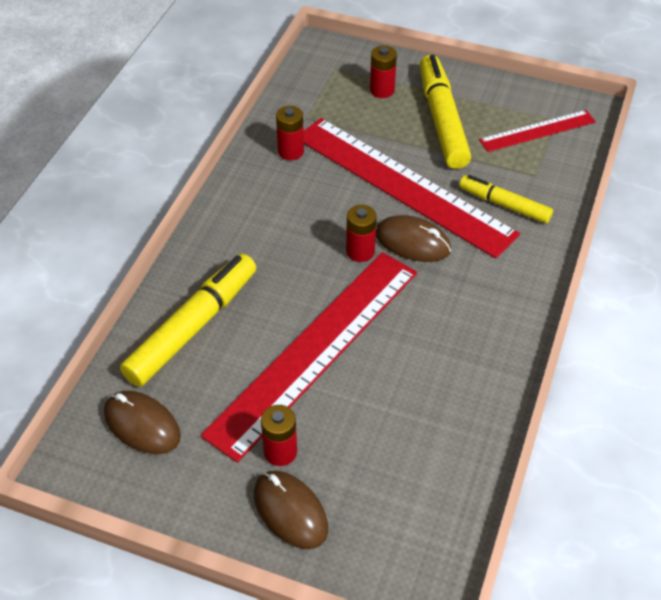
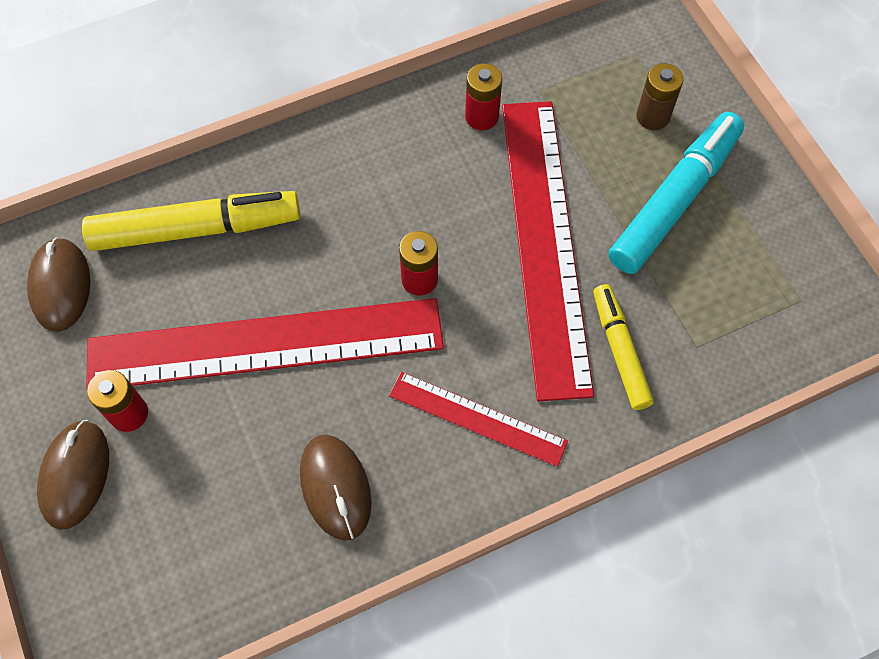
camera: 45 degrees right, 15 degrees up
(382, 90) = (652, 117): red battery -> brown battery
(412, 242) = (479, 312): brown mouse -> brown mouse (335, 487)
(442, 120) = (674, 200): yellow marker -> turquoise marker
(537, 131) = (763, 296): red ruler -> red ruler (477, 418)

